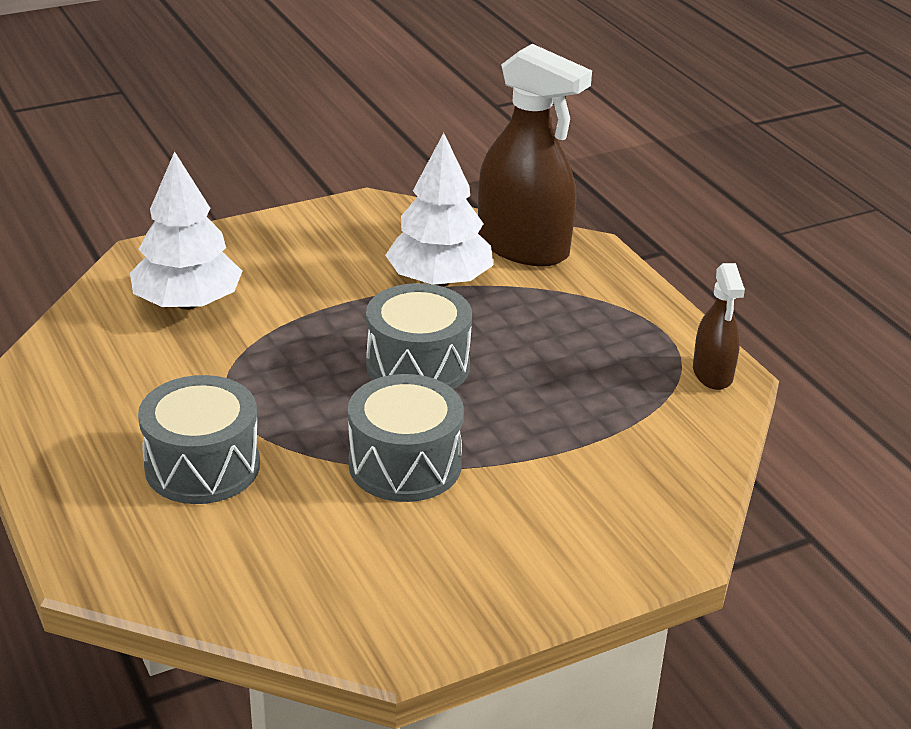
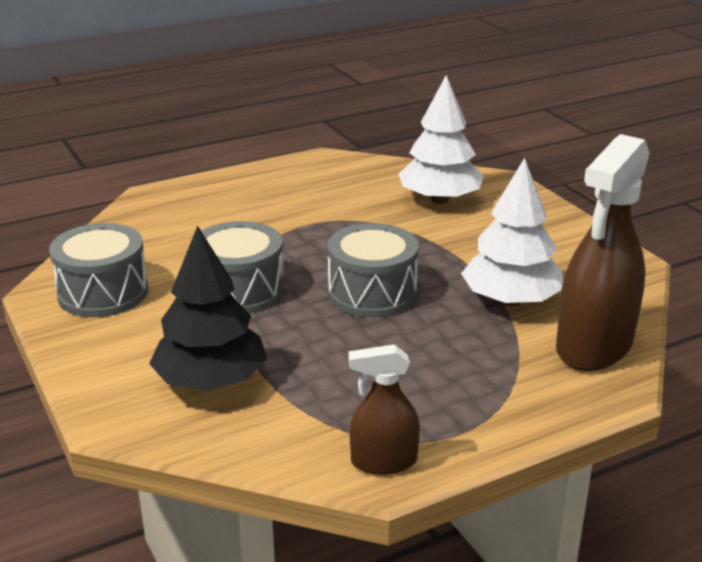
camera: 90 degrees right, 5 degrees down
(202, 466) = (243, 219): grey drum -> grey drum (103, 293)
(599, 481) = (210, 381): none -> black tree

